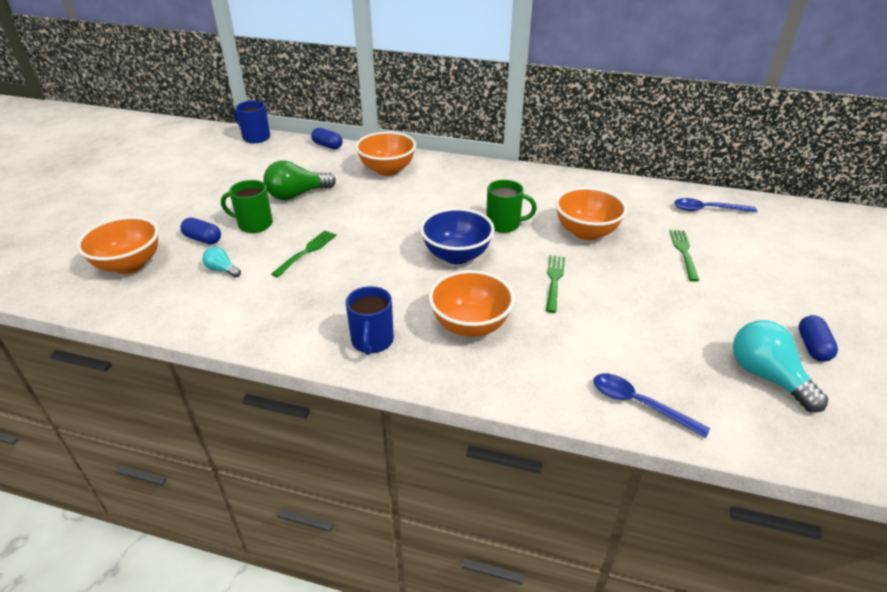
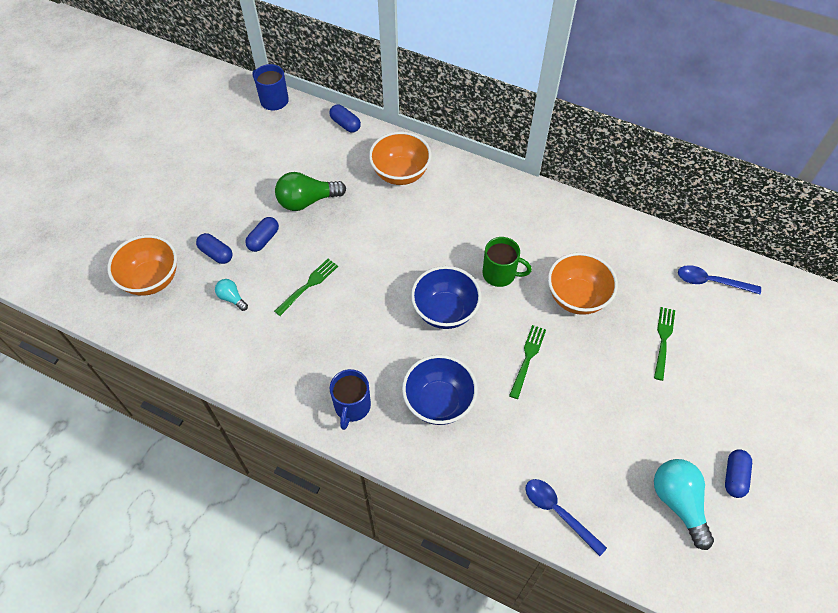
camera: 10 degrees right, 20 degrees up
(254, 224) = (263, 239): green mug -> blue capsule
(470, 325) = (439, 402): orange bowl -> blue bowl

